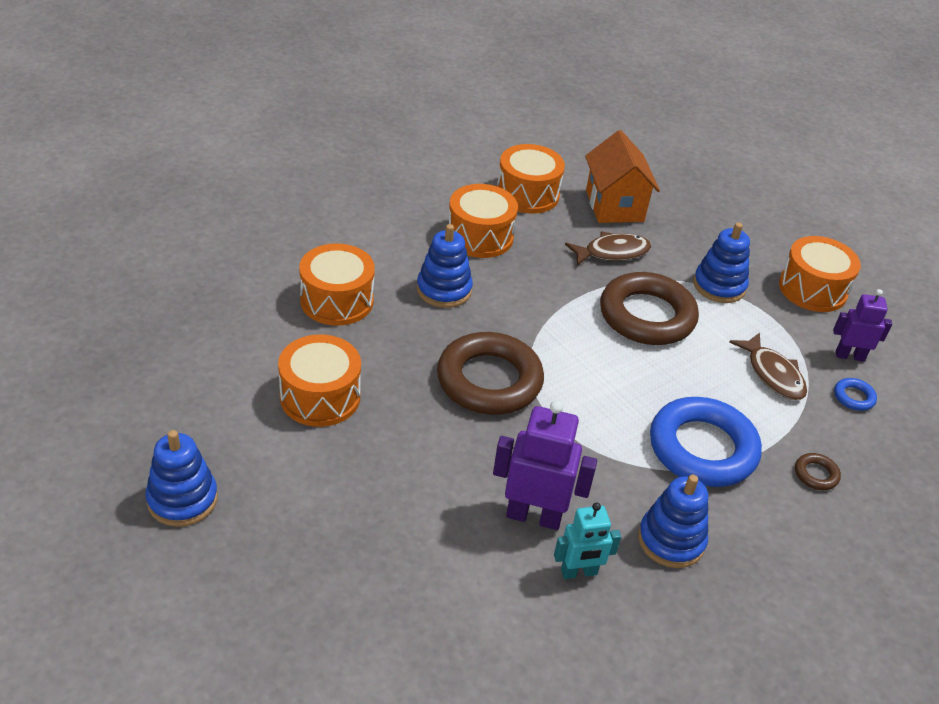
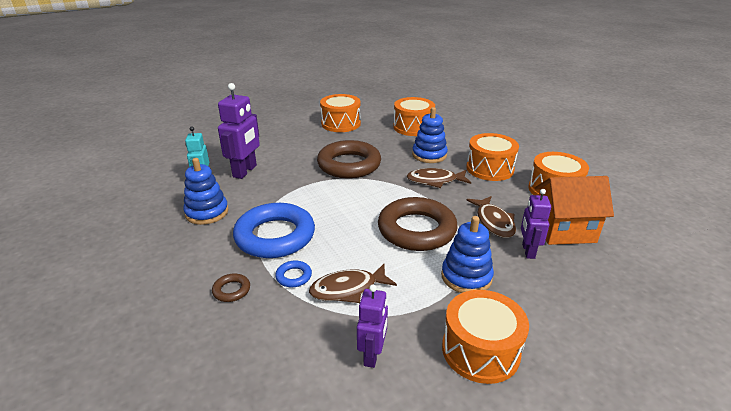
camera: 100 degrees right, 10 degrees down
(182, 499) = (286, 101): blue stacking toy -> none
(524, 291) = (435, 181): none -> brown fish
(660, 237) = (528, 251): none -> purple robot
(853, 397) = (313, 341): blue ring -> blue ring (294, 276)

